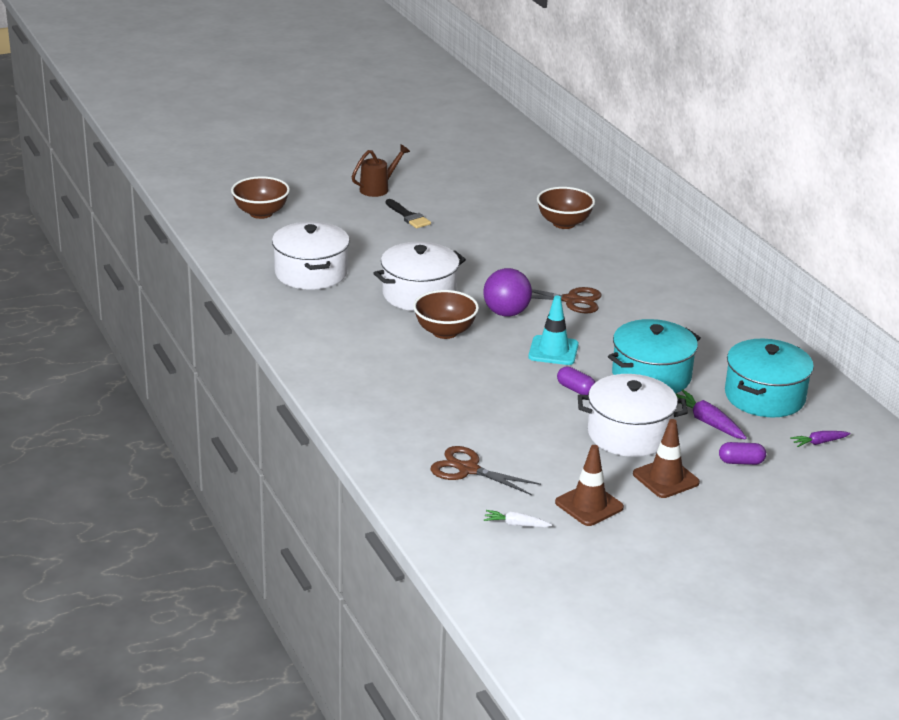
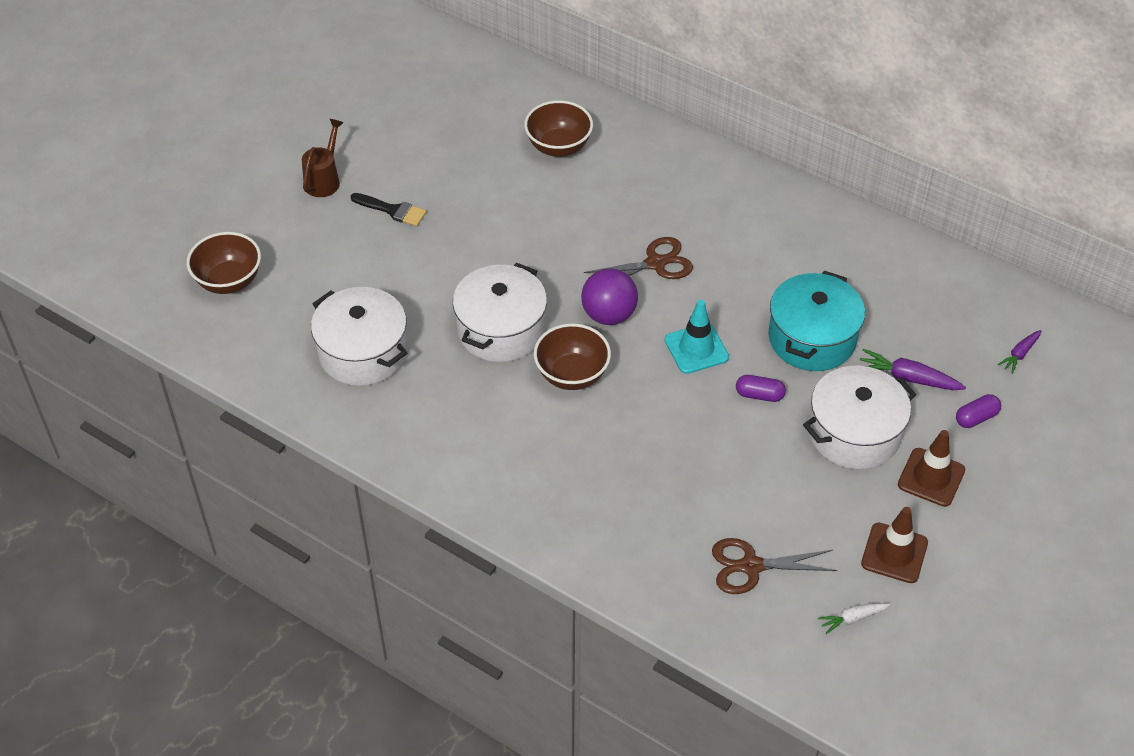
camera: 30 degrees left, 20 degrees up
(764, 396) = (930, 314): turquoise pot -> none

